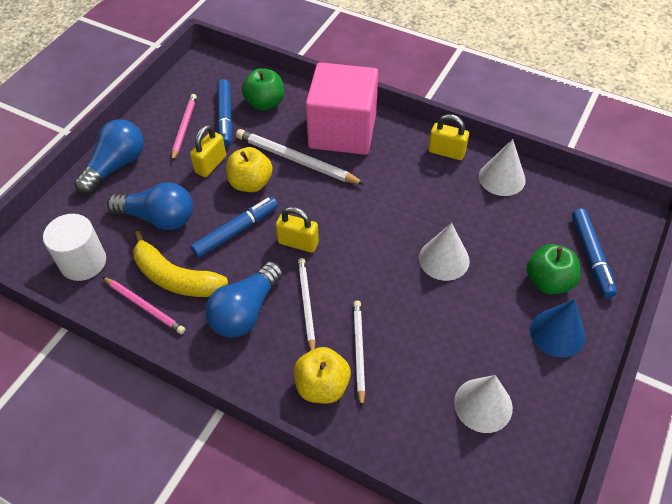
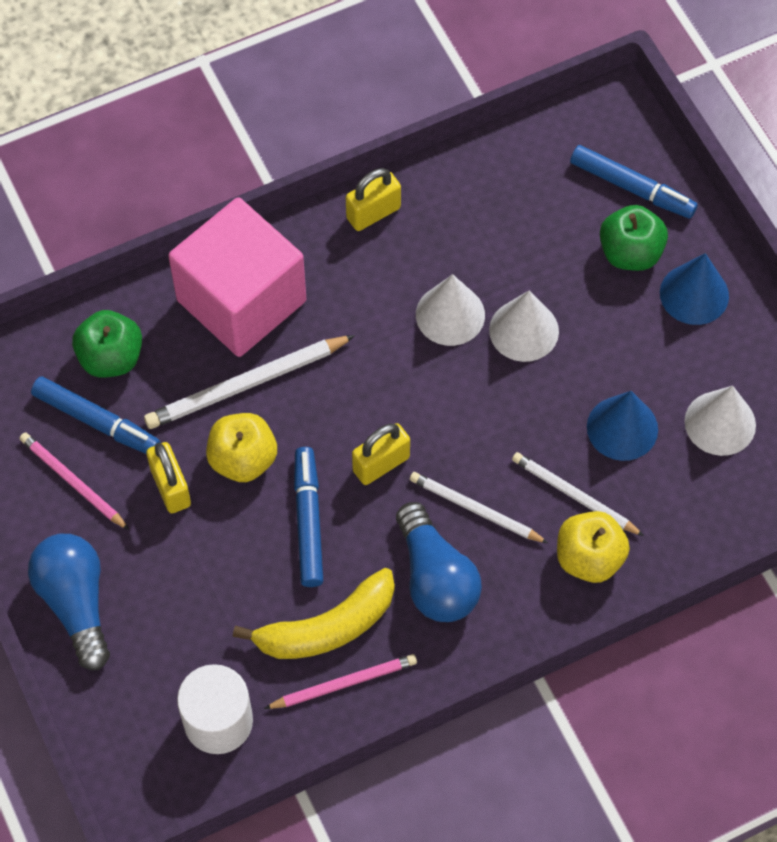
camera: 55 degrees left, 10 degrees up
(158, 218) = (214, 598): blue light bulb -> none
(428, 349) = (622, 428): none -> blue cone
(502, 178) = (460, 187): white cone -> white cone (450, 314)

